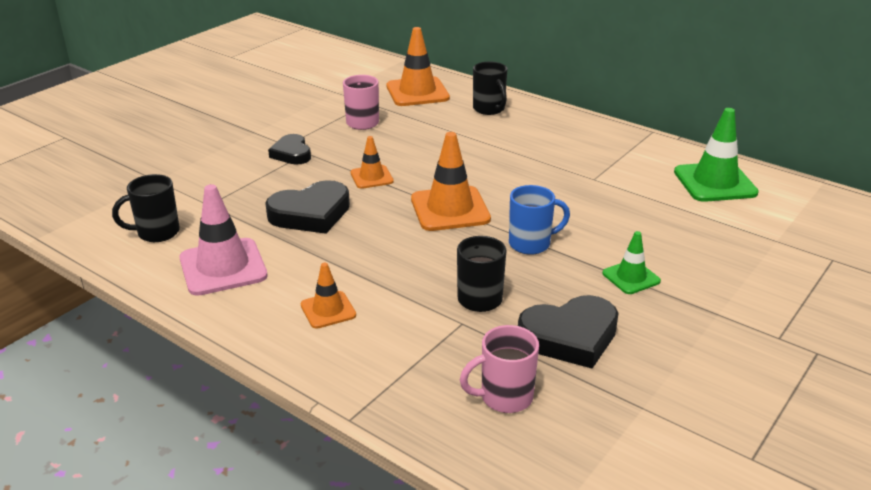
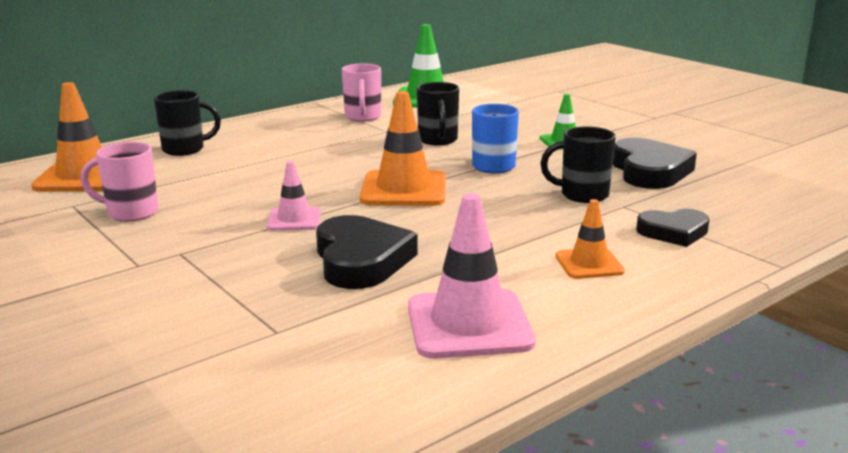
camera: 75 degrees left, 10 degrees down
(157, 233) = (338, 378): black mug -> black mug (438, 140)
(292, 153) = (173, 262): black heart -> black heart (673, 232)
(371, 177) = (294, 219): orange traffic cone -> pink traffic cone
(504, 397) = (737, 202): pink mug -> pink mug (363, 117)

